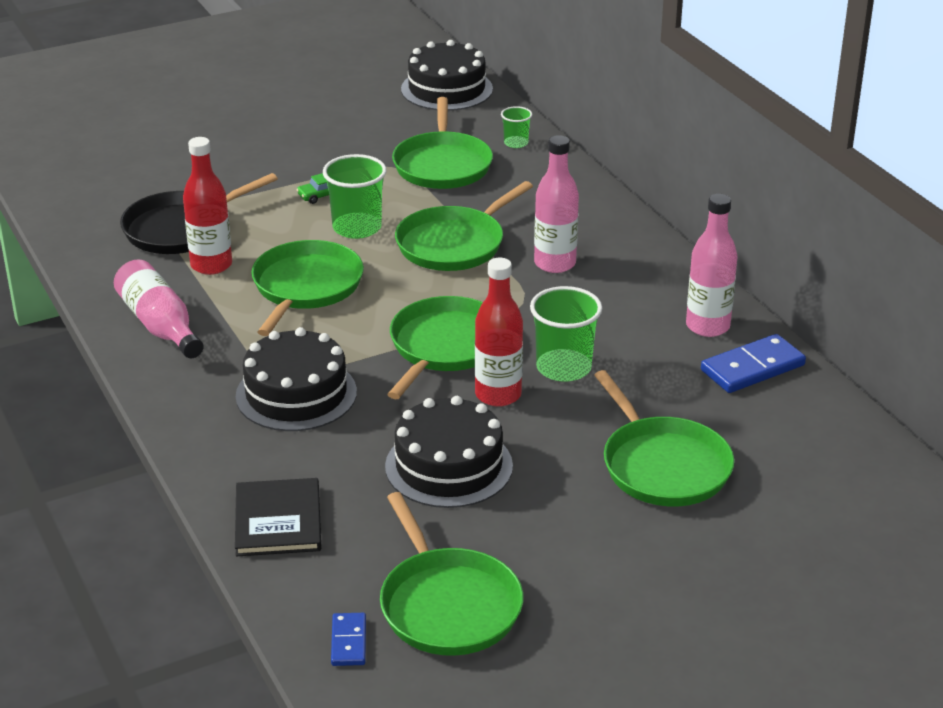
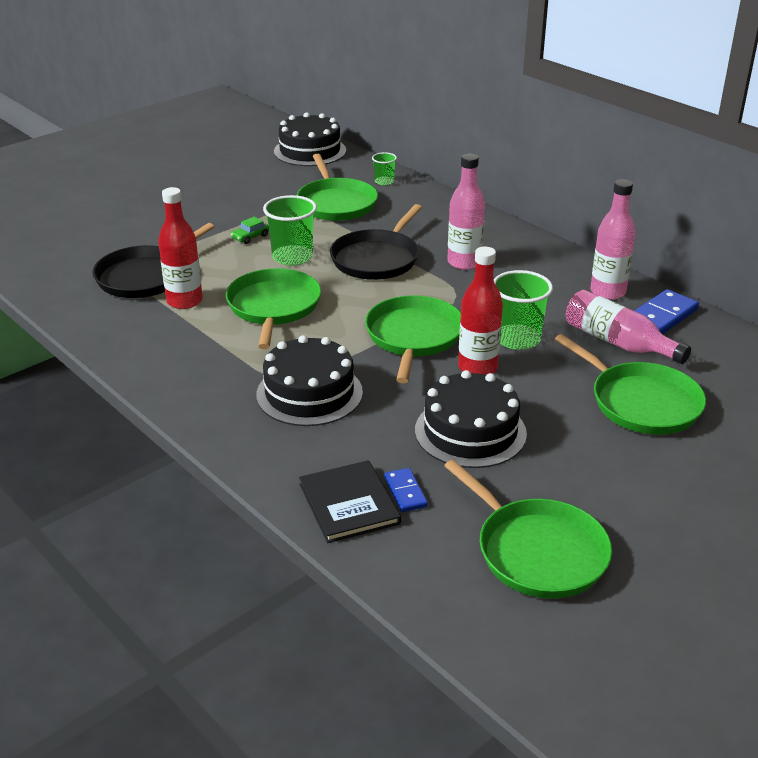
camera: 15 degrees left, 0 degrees up
(160, 325) = (162, 355): pink bottle -> pink bottle (618, 342)
(348, 642) = (469, 602): blue domino -> blue domino (405, 492)
(454, 244) = (377, 259): green pan -> black pan

